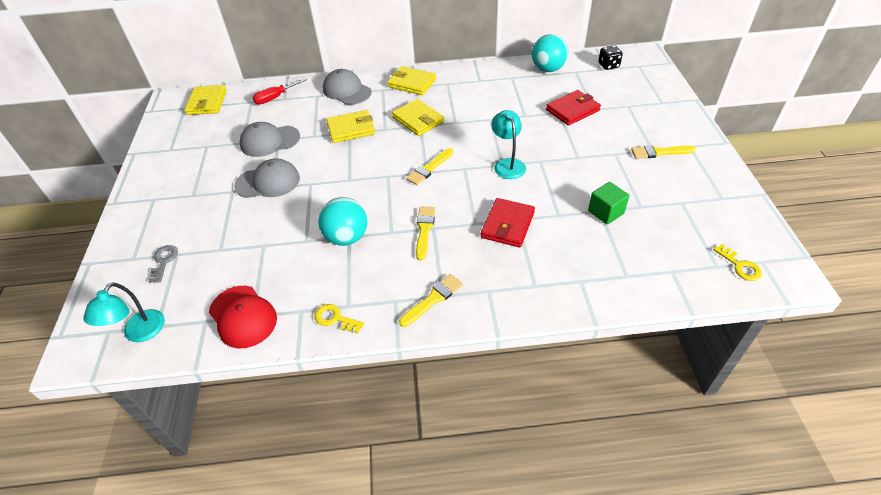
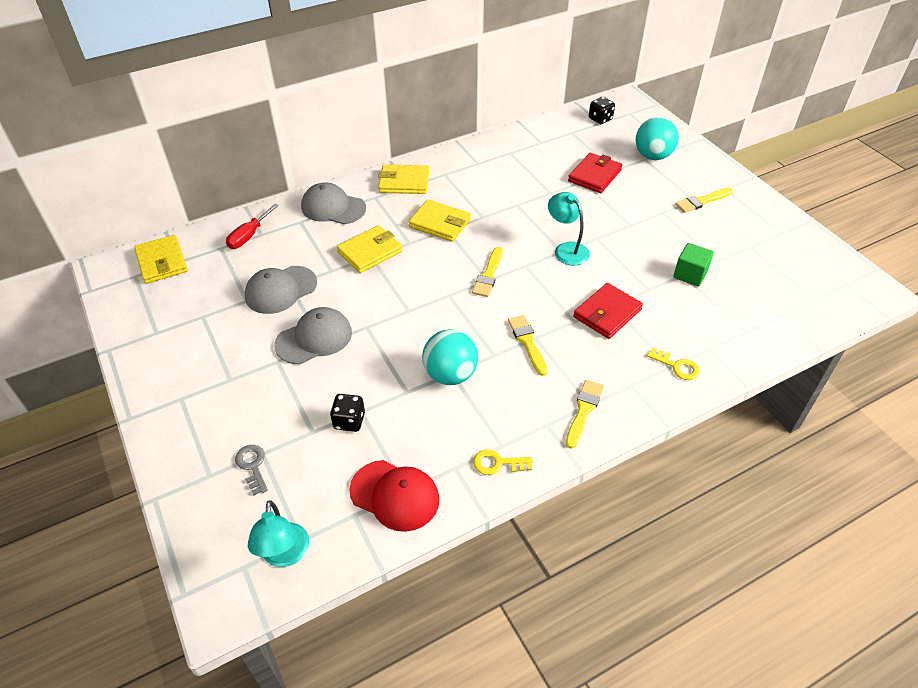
camera: 25 degrees left, 0 degrees up
(250, 250) = (349, 421): none -> black dice
(507, 225) = (607, 313): red wallet -> red wallet turned 45 degrees clockwise
(548, 69) = (542, 135): turquoise ball -> turquoise ball (653, 156)
(740, 266) = (831, 293): yellow key -> yellow key (677, 366)

